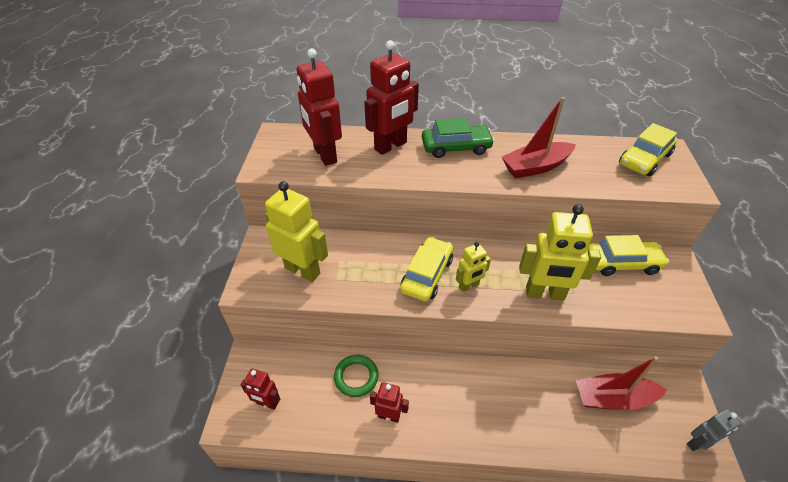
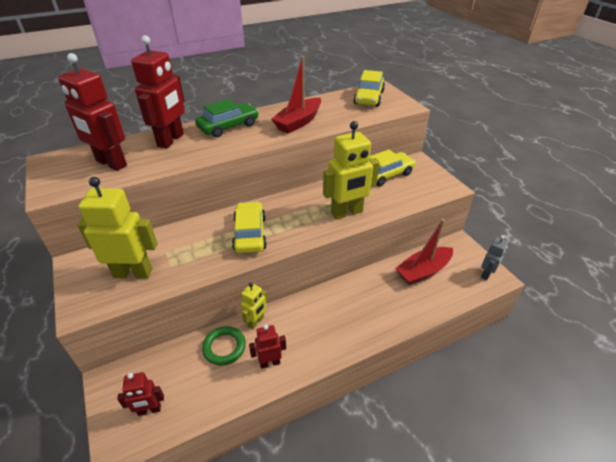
camera: 30 degrees left, 5 degrees down
(469, 286) = (288, 229): yellow robot -> yellow robot (256, 321)

